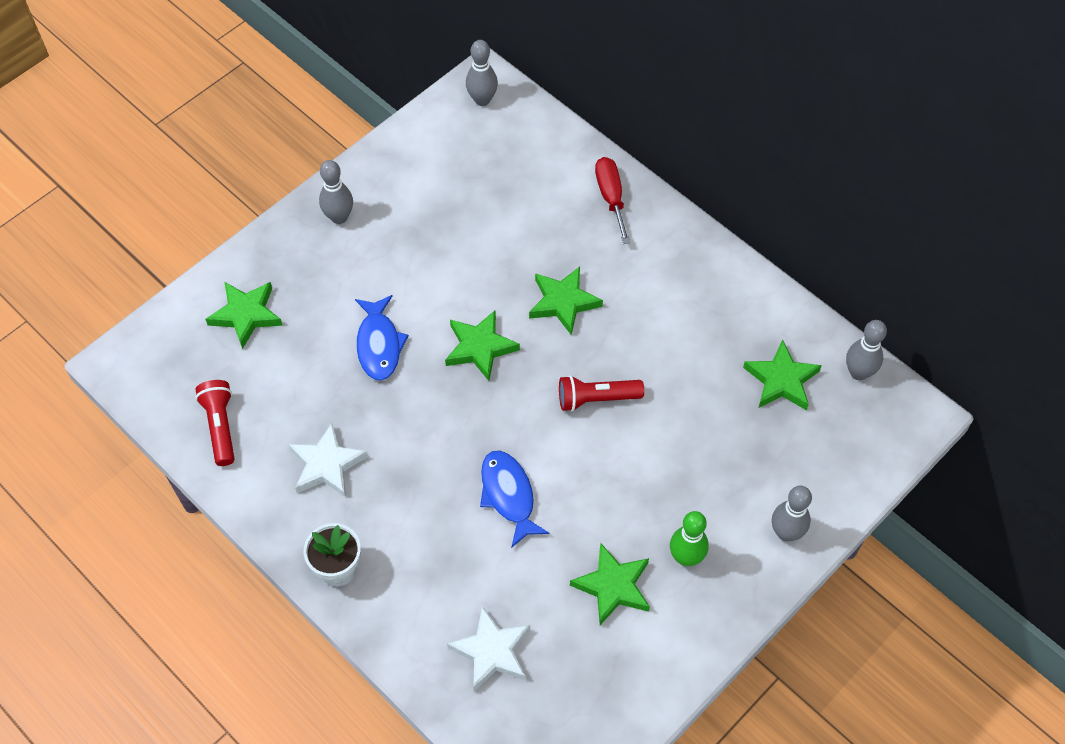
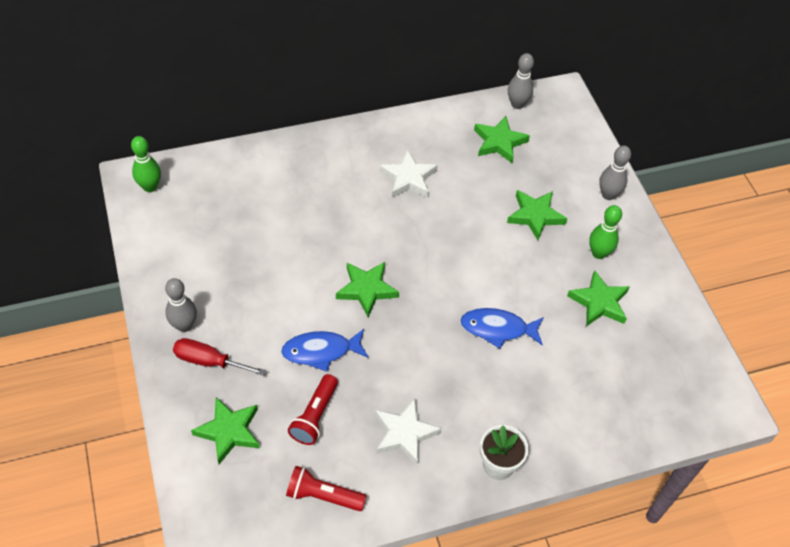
camera: 65 degrees left, 5 degrees down
(379, 344) = (321, 351): blue fish -> blue fish turned 150 degrees clockwise
(482, 100) = (150, 187): grey bowling pin -> green bowling pin
(492, 651) = (613, 395): white star -> white star (408, 178)
(563, 302) = (362, 224): green star -> green star (535, 216)
(596, 399) = (452, 243): red flashlight -> red flashlight (314, 416)
(611, 197) = (296, 156): red screwdriver -> red screwdriver (209, 361)

